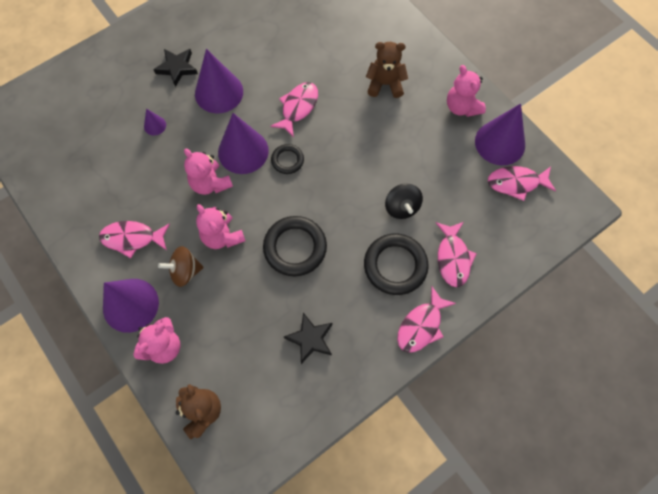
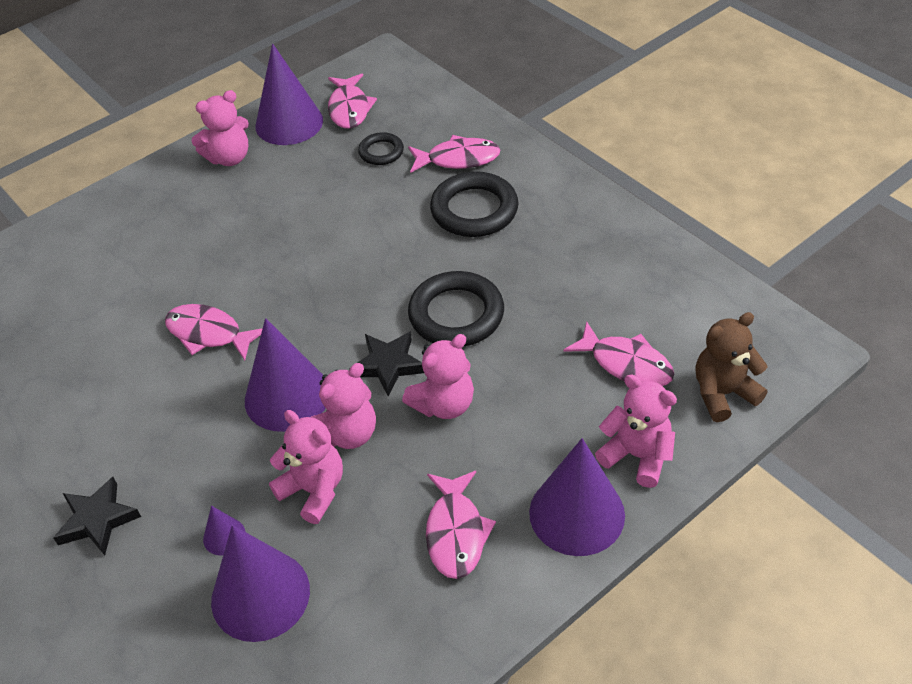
camera: 90 degrees left, 20 degrees down
(174, 167) = (314, 490): none -> pink teddy bear
(185, 271) = (508, 446): brown spinning top -> none
(219, 92) = (163, 445): purple cone -> purple cone (260, 595)
(287, 160) = (307, 337): black ring -> black ring (381, 152)
(310, 339) = (592, 285): black star -> black star (388, 365)
(385, 84) = (179, 236): brown teddy bear -> none
(401, 207) = (386, 208): black spinning top -> none
(421, 325) = (554, 183): pink fish -> pink fish (626, 364)

